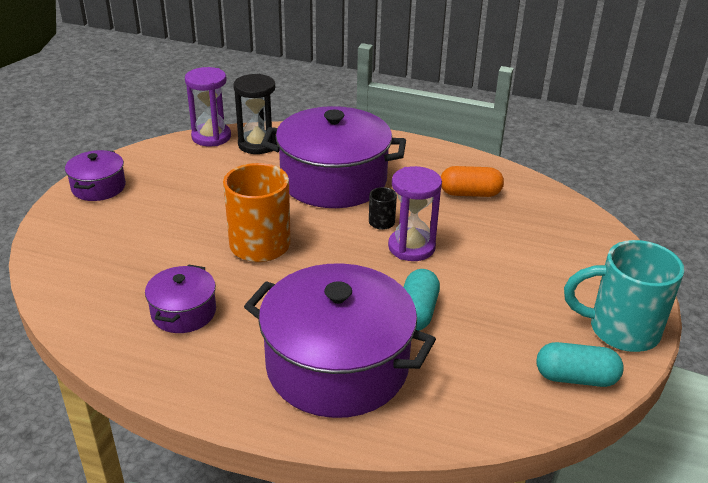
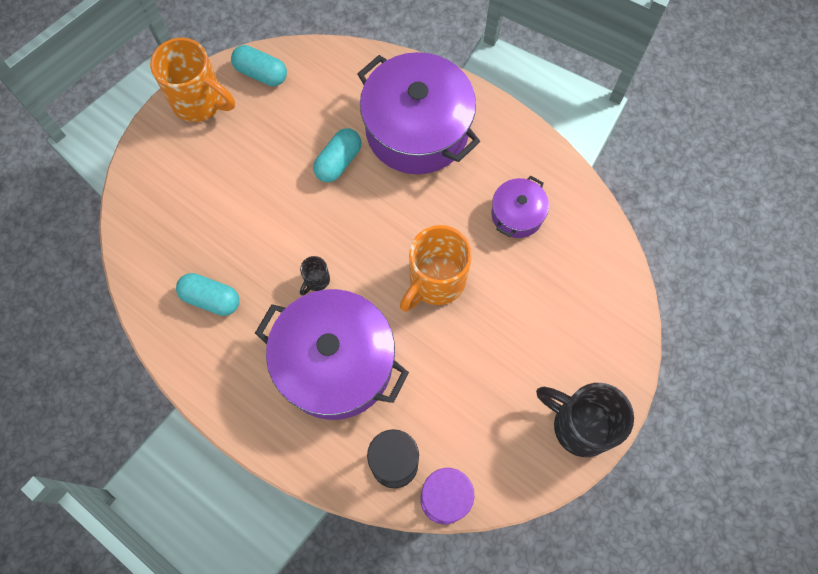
camera: 160 degrees left, 35 degrees up
(98, 187) = (579, 425): purple pot -> black mug
(411, 247) = (306, 237): purple hourglass -> none
(470, 193) = (211, 299): orange capsule -> turquoise capsule
(620, 330) = (200, 102): turquoise mug -> orange mug

